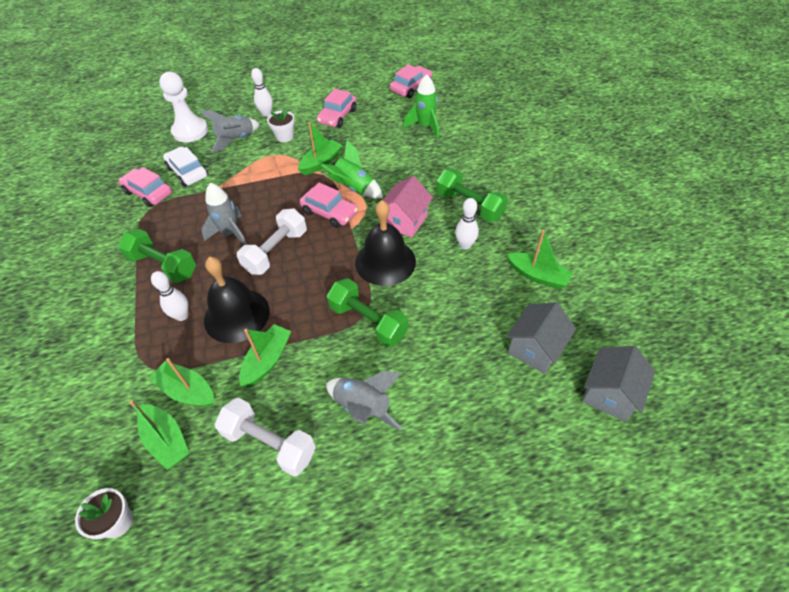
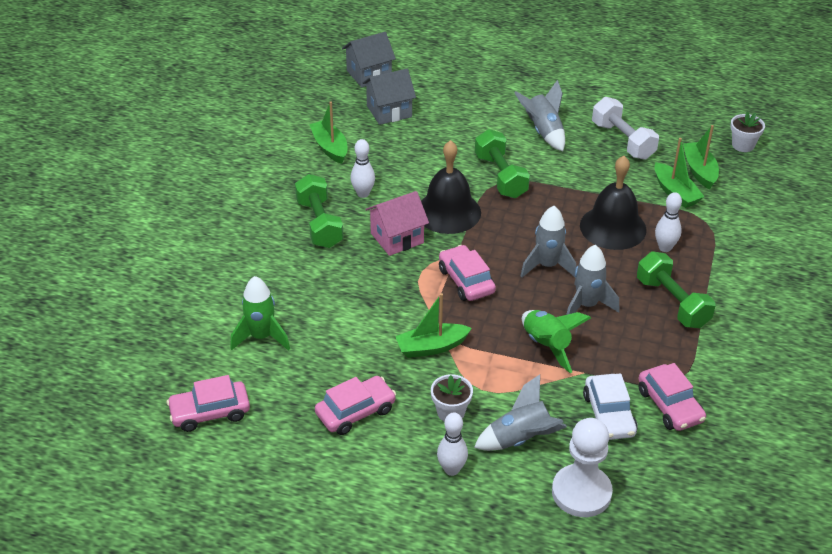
camera: 150 degrees left, 10 degrees down
(267, 360) = (601, 186): green boat -> none
(276, 251) = (547, 266): white dumbbell -> grey rocket
(354, 188) = (418, 296): green rocket -> green rocket (546, 346)

